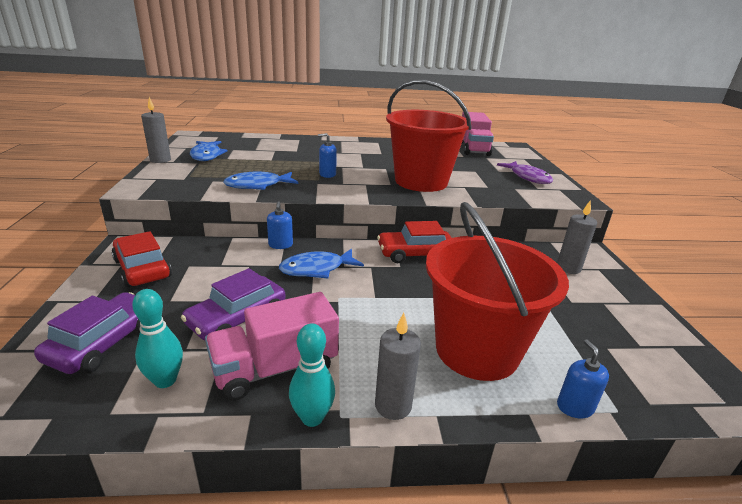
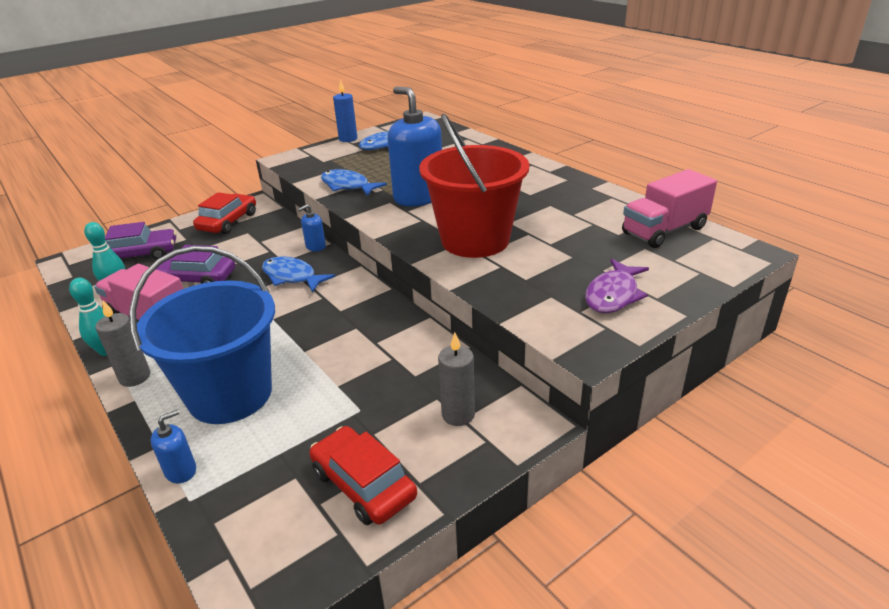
camera: 60 degrees right, 5 degrees up
(160, 160) = (348, 139): grey candle -> blue candle
(327, 174) = (418, 197): blue soap dispenser -> blue soap dispenser, size x2.27
(415, 254) = (374, 309): red car -> red car (363, 484)
(477, 350) = (230, 394): red bucket -> blue bucket

